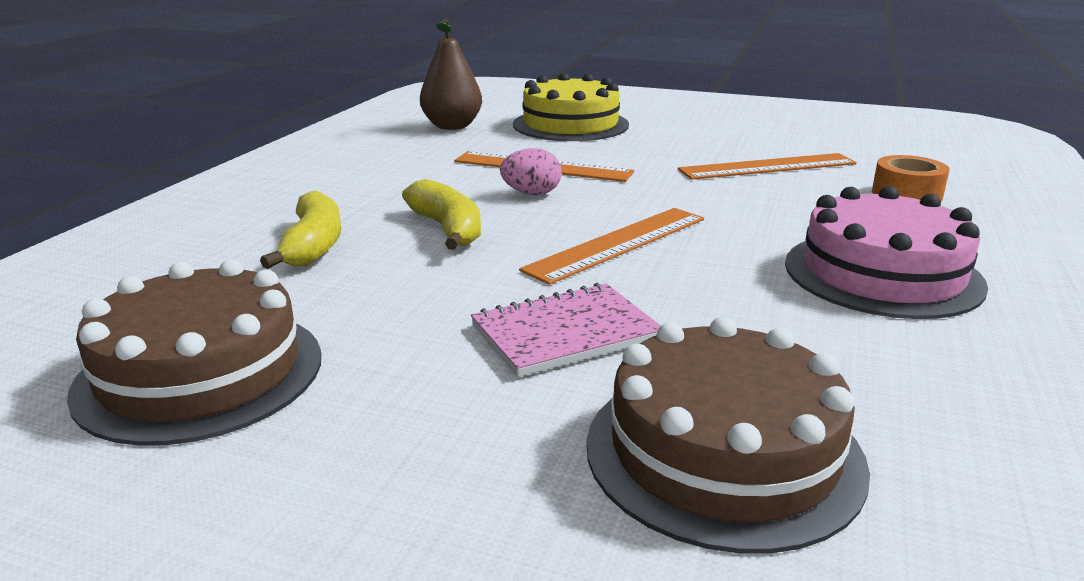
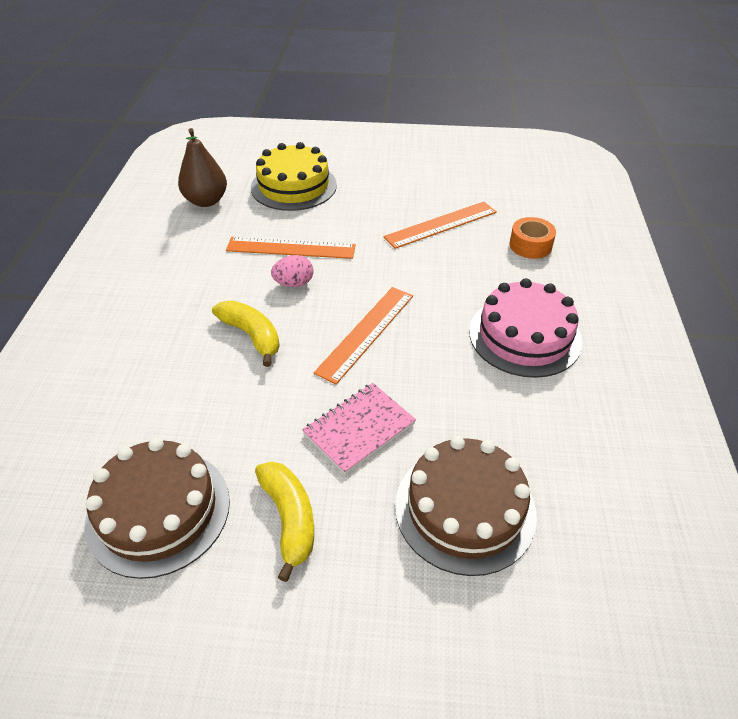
camera: 15 degrees left, 20 degrees up
(313, 245) = (169, 371): yellow banana -> yellow banana (289, 519)

